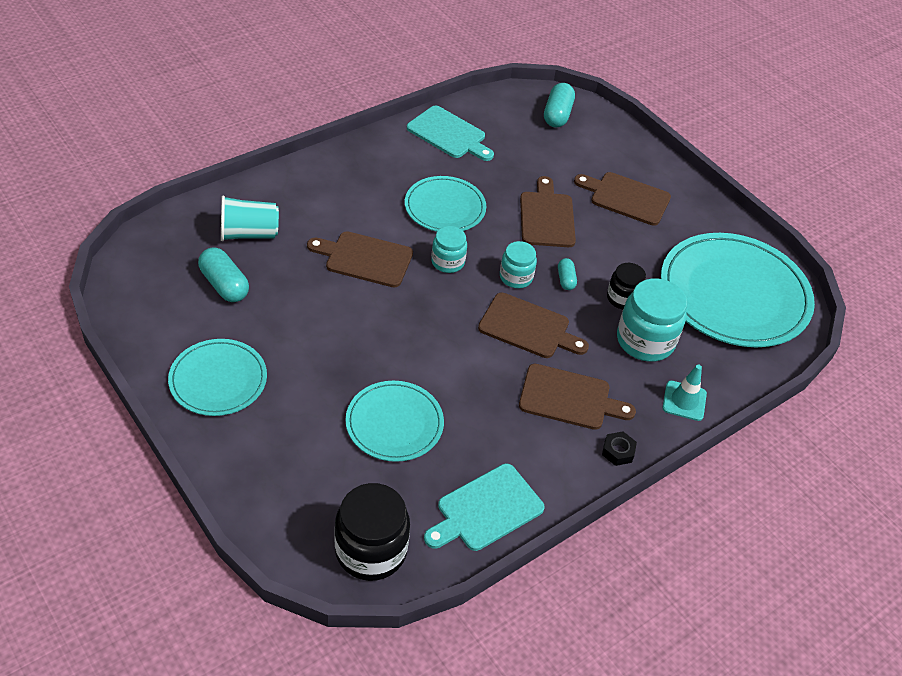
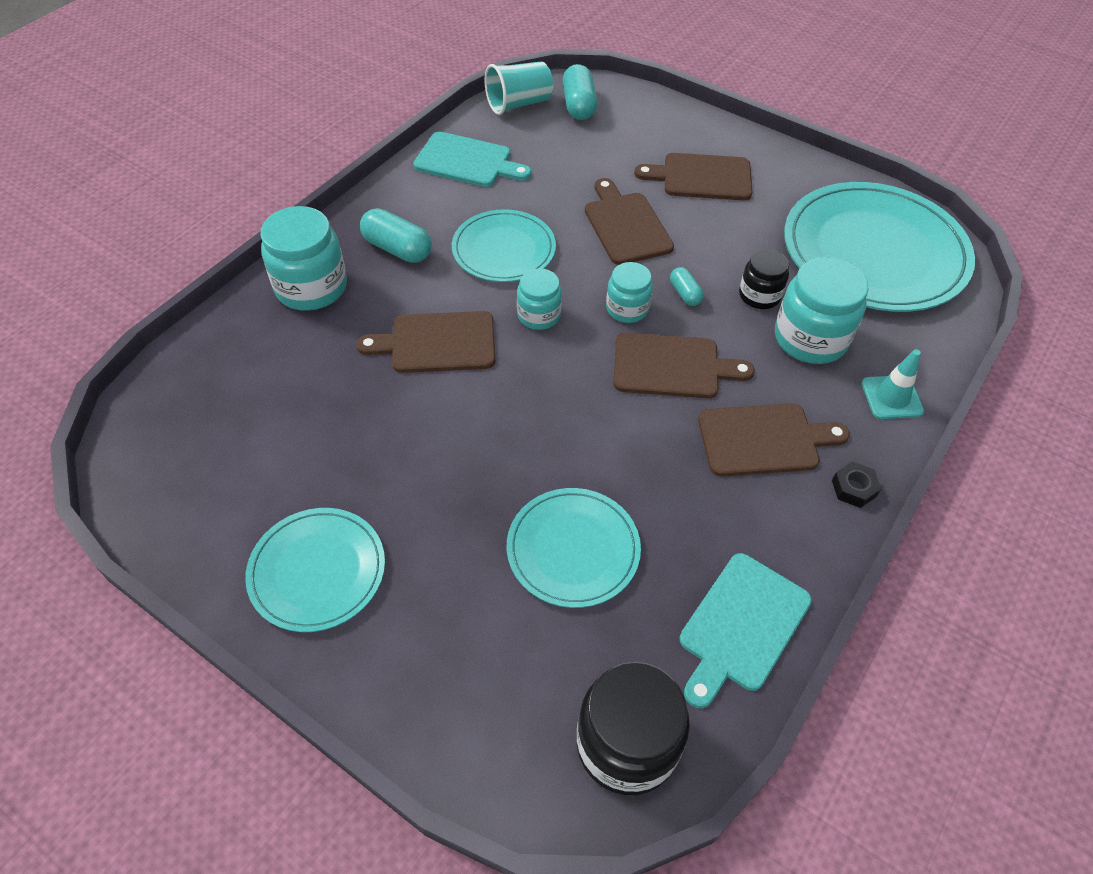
camera: 15 degrees left, 5 degrees up
(224, 285) = (271, 435): turquoise capsule -> turquoise capsule (397, 249)
(249, 234) = (276, 356): turquoise cup -> turquoise cup (519, 104)
(293, 193) = (311, 287): none -> turquoise jar

